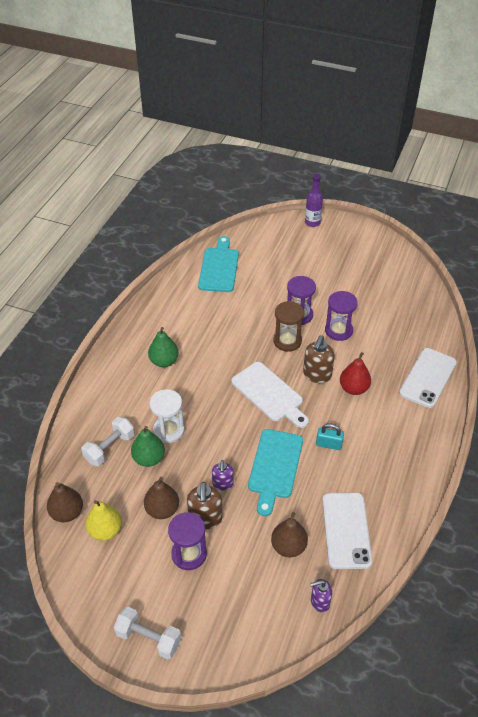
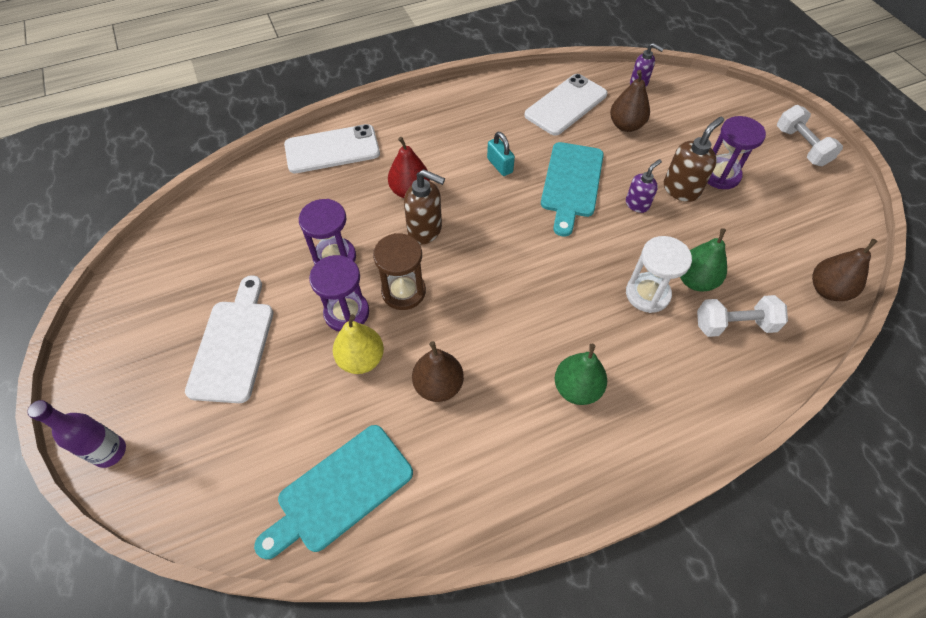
camera: 135 degrees left, 10 degrees up
(105, 530) = (792, 245): yellow pear -> yellow pear (361, 359)
(162, 510) = (718, 224): brown pear -> brown pear (438, 385)
(269, 394) = (497, 249): white cutting board -> white cutting board (233, 345)
(275, 467) = (571, 183): turquoise cutting board -> turquoise cutting board turned 135 degrees clockwise
(317, 375) = (425, 230): brown soap dispenser -> brown soap dispenser turned 45 degrees clockwise

